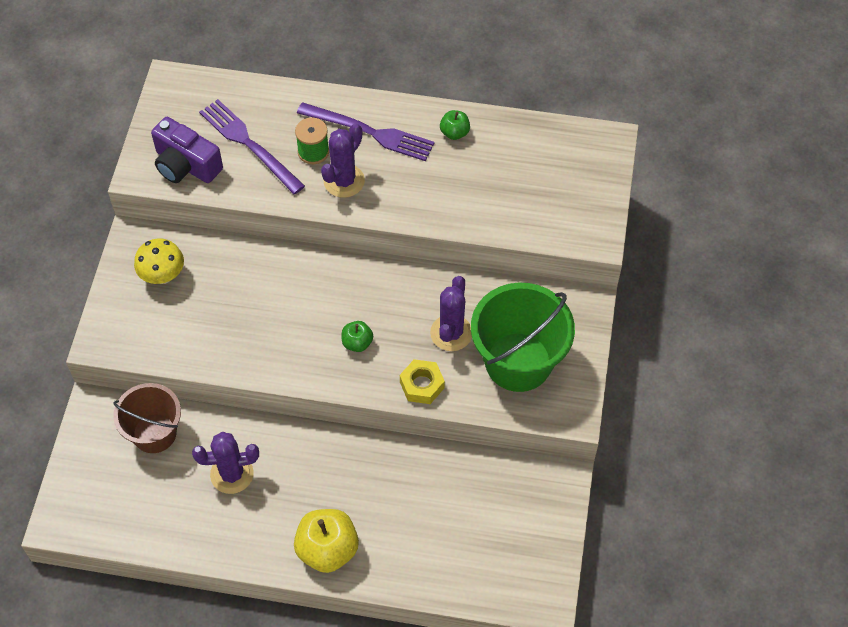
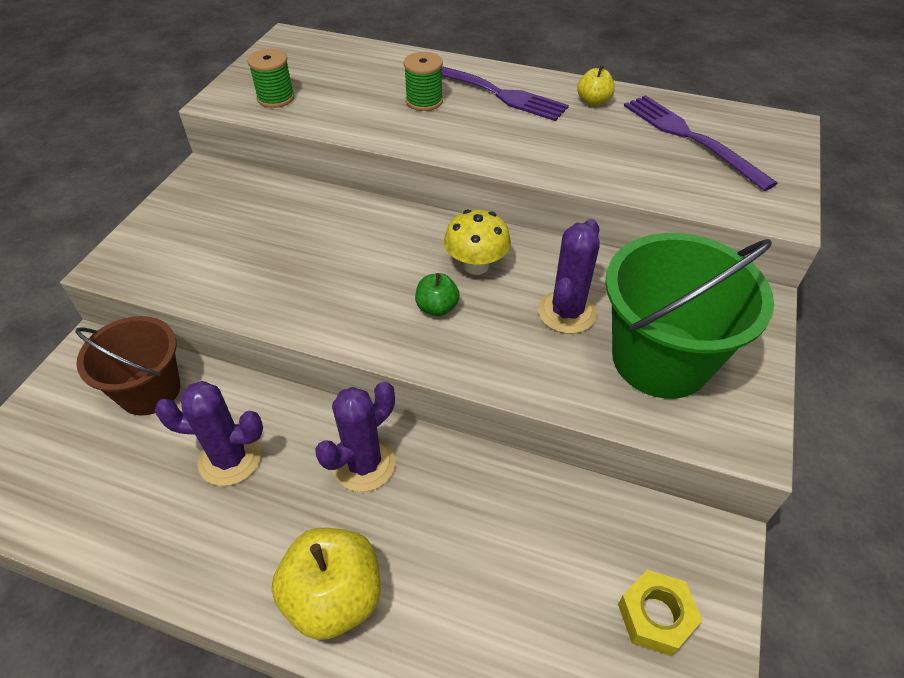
camera: 10 degrees right, 10 degrees down
(162, 275) = (218, 210): yellow mushroom -> yellow mushroom (476, 265)
(186, 165) = (275, 98): purple camera -> green spool
(249, 144) = (353, 89): purple fork -> purple fork (691, 138)
(344, 181) = (454, 128): purple cactus -> purple cactus (364, 464)
(422, 385) = (518, 370): yellow nut -> yellow nut (655, 616)
(454, 133) = (593, 101): green apple -> yellow apple

